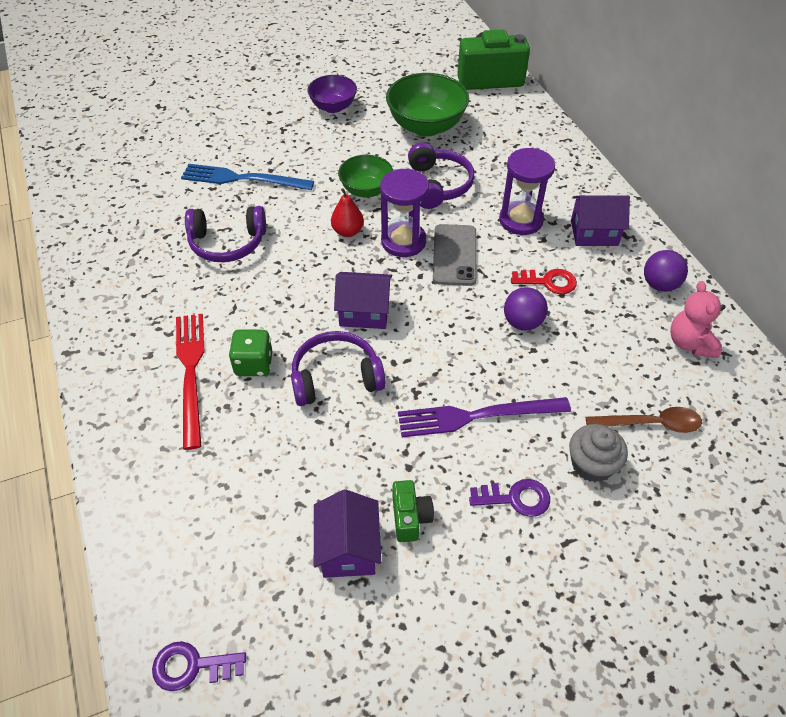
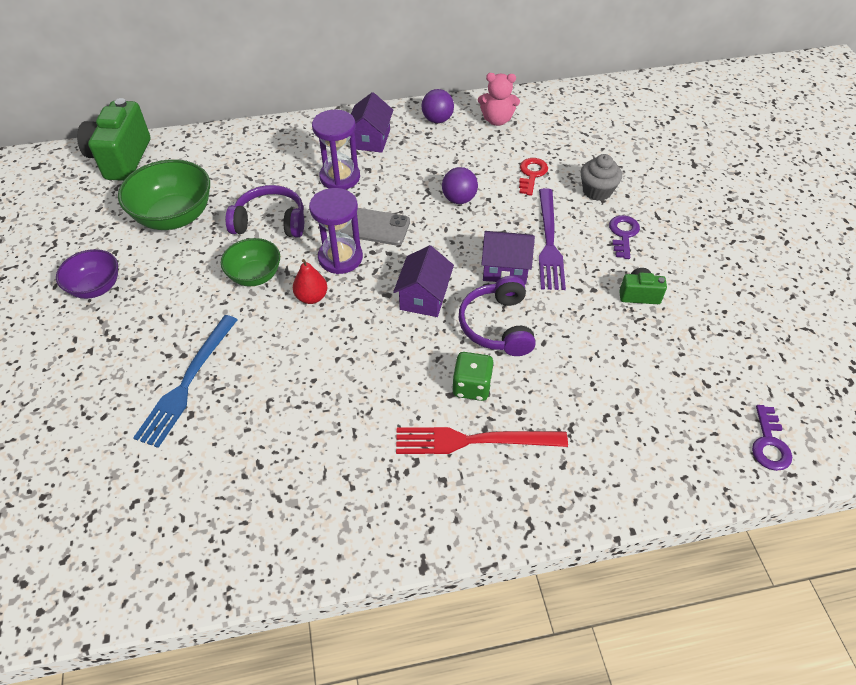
camera: 80 degrees left, 0 degrees up
(227, 243) = (293, 402): purple headphones -> none
(348, 548) = (665, 335): purple house -> purple house (505, 269)
(548, 282) = (418, 176): red key -> red key (531, 174)
(650, 424) = (565, 156): brown spoon -> none

